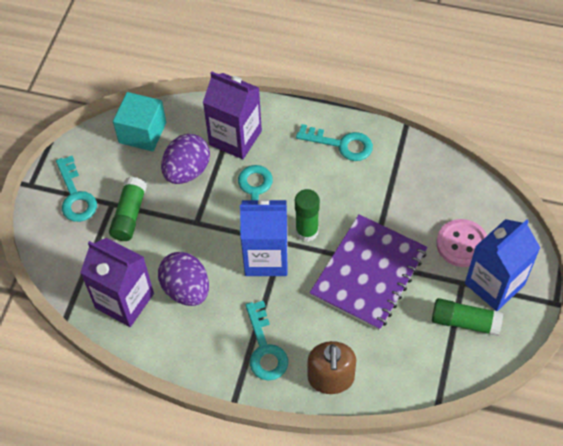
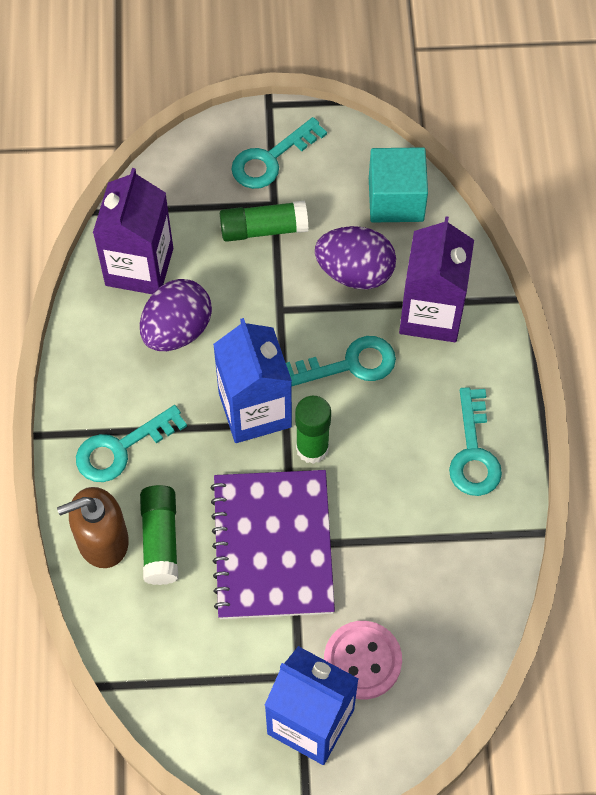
camera: 70 degrees right, 5 degrees up
(368, 273) = (273, 546): purple notebook -> purple notebook turned 75 degrees clockwise
(465, 322) = (237, 693): green glue stick -> green glue stick (160, 540)

